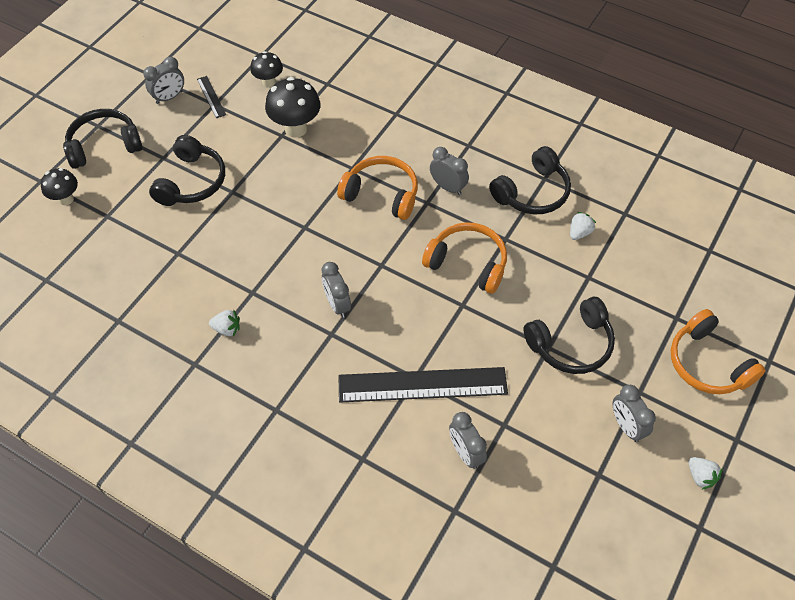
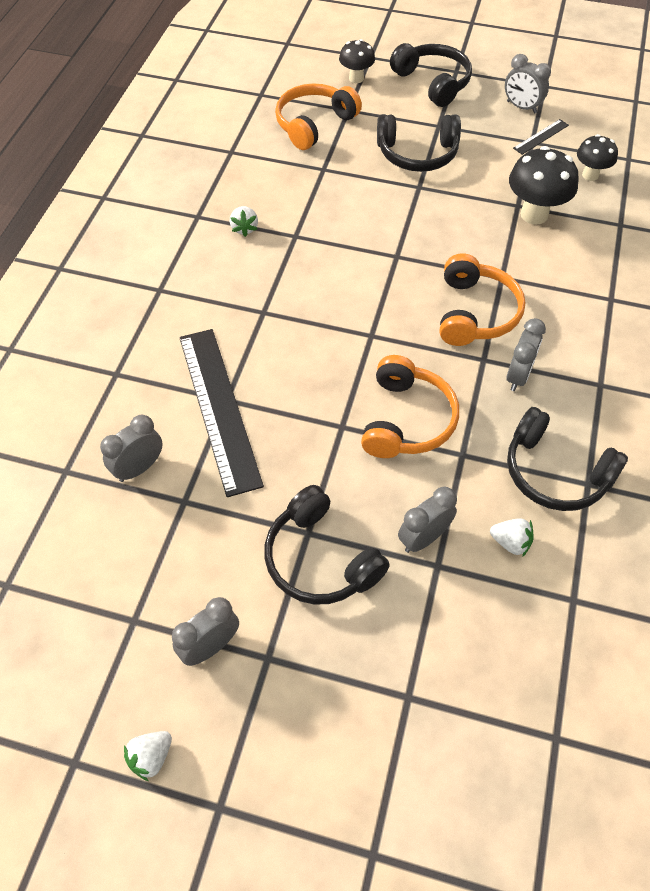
camera: 75 degrees right, 0 degrees up
(337, 304) = (303, 308): grey clock -> grey clock (423, 538)
(707, 363) = (340, 752): orange headphones -> orange headphones (314, 124)

